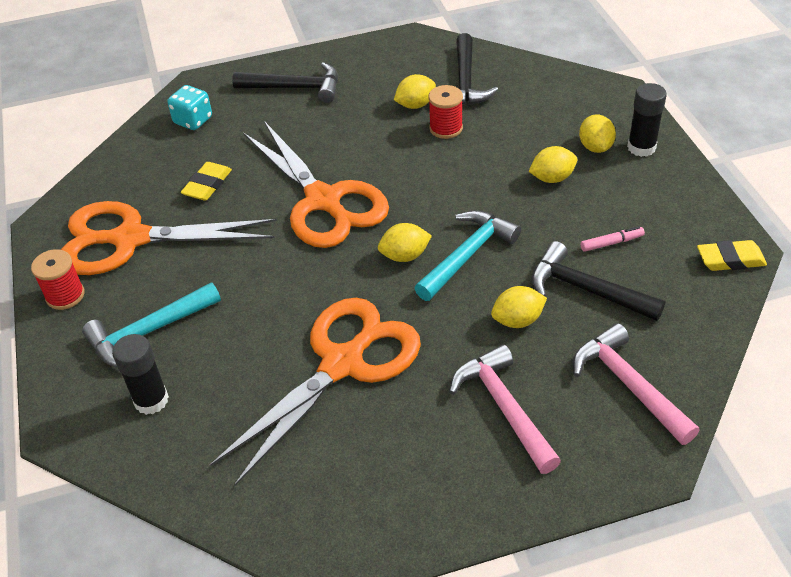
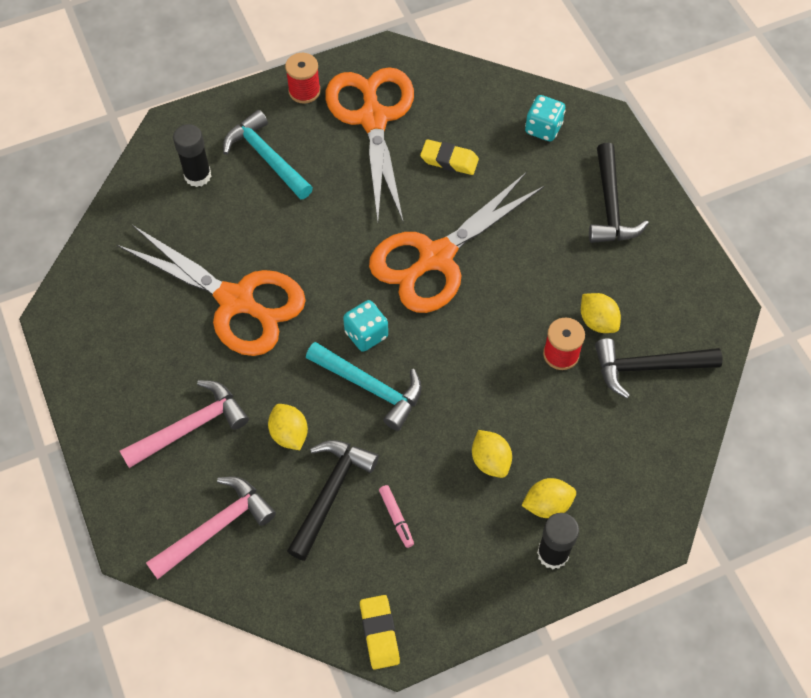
camera: 80 degrees right, 15 degrees up
(405, 256) = (366, 334): yellow lemon -> turquoise dice

